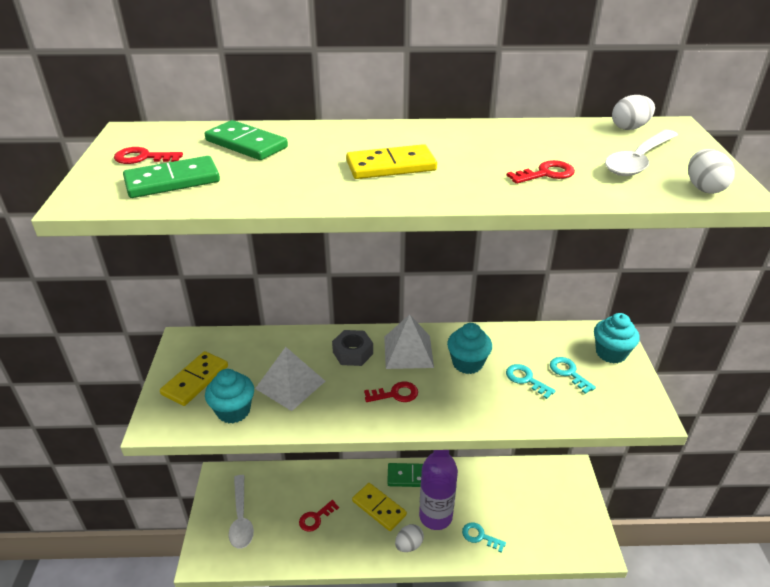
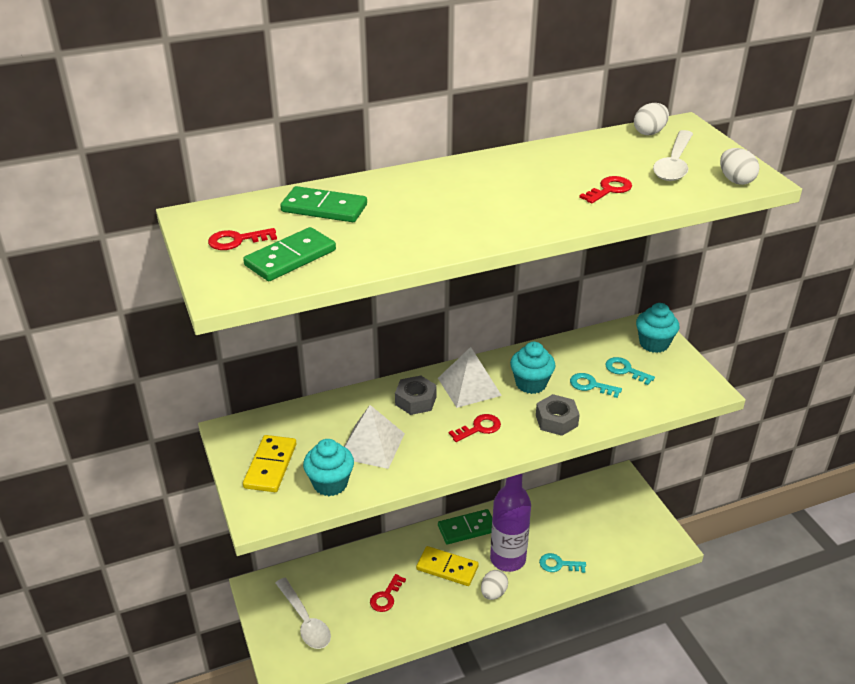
camera: 20 degrees left, 0 degrees up
(391, 166) = (475, 206): yellow domino -> none
(474, 406) = (556, 420): none -> grey nut

